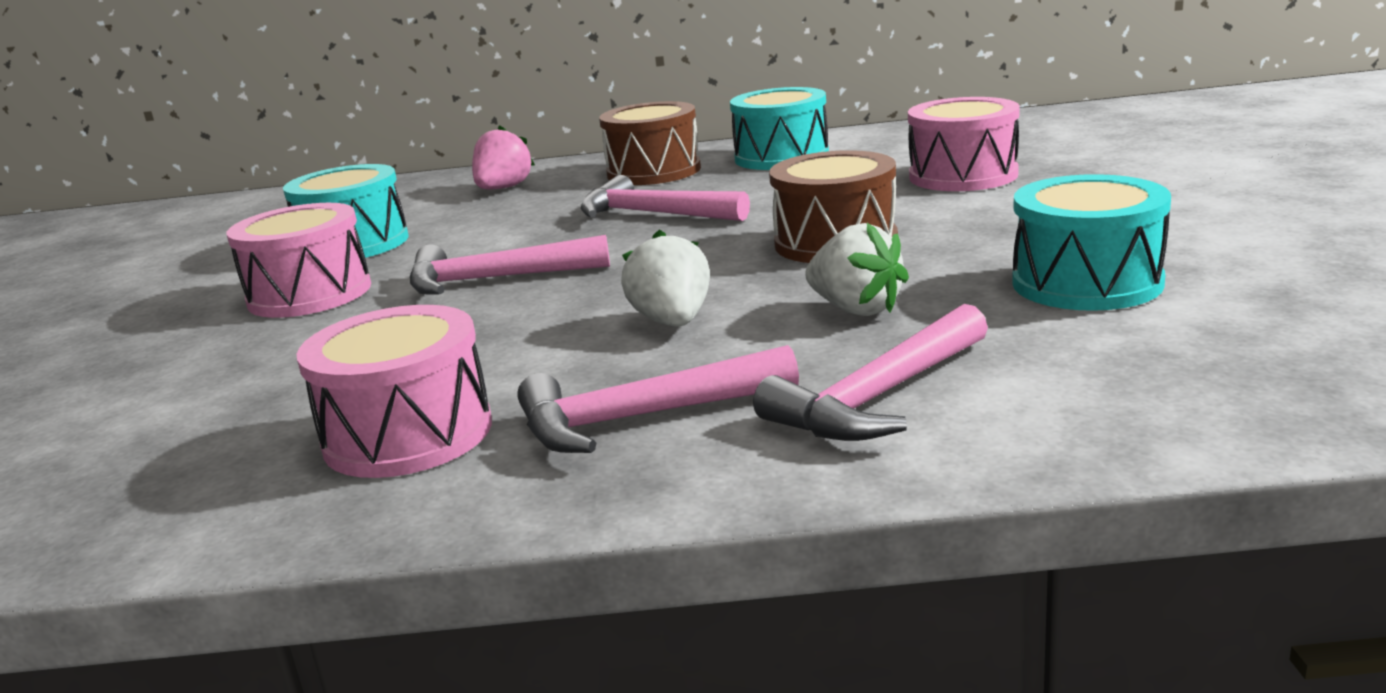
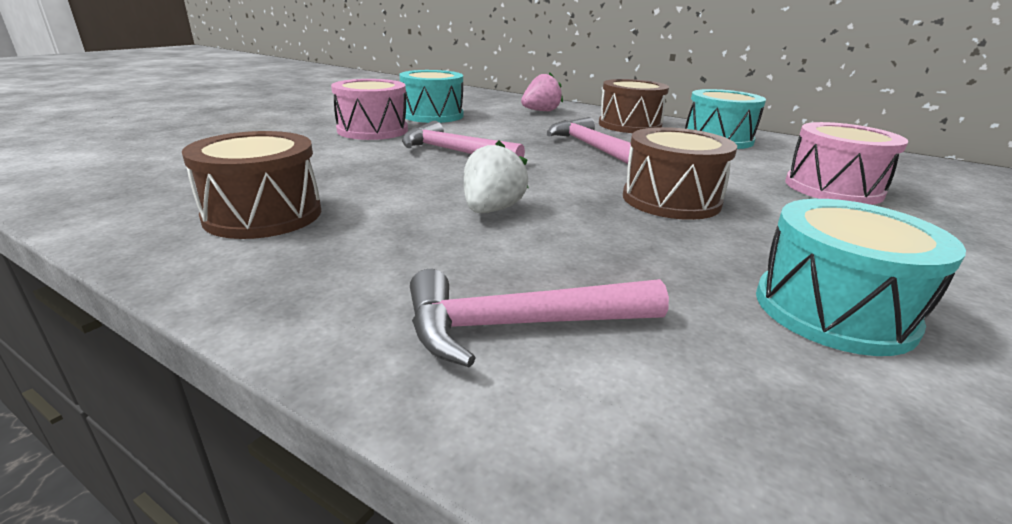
camera: 30 degrees right, 5 degrees up
(408, 434) = (263, 214): pink drum -> brown drum
(643, 417) = (368, 262): pink hammer -> none
(856, 309) = (612, 250): white strawberry -> none

